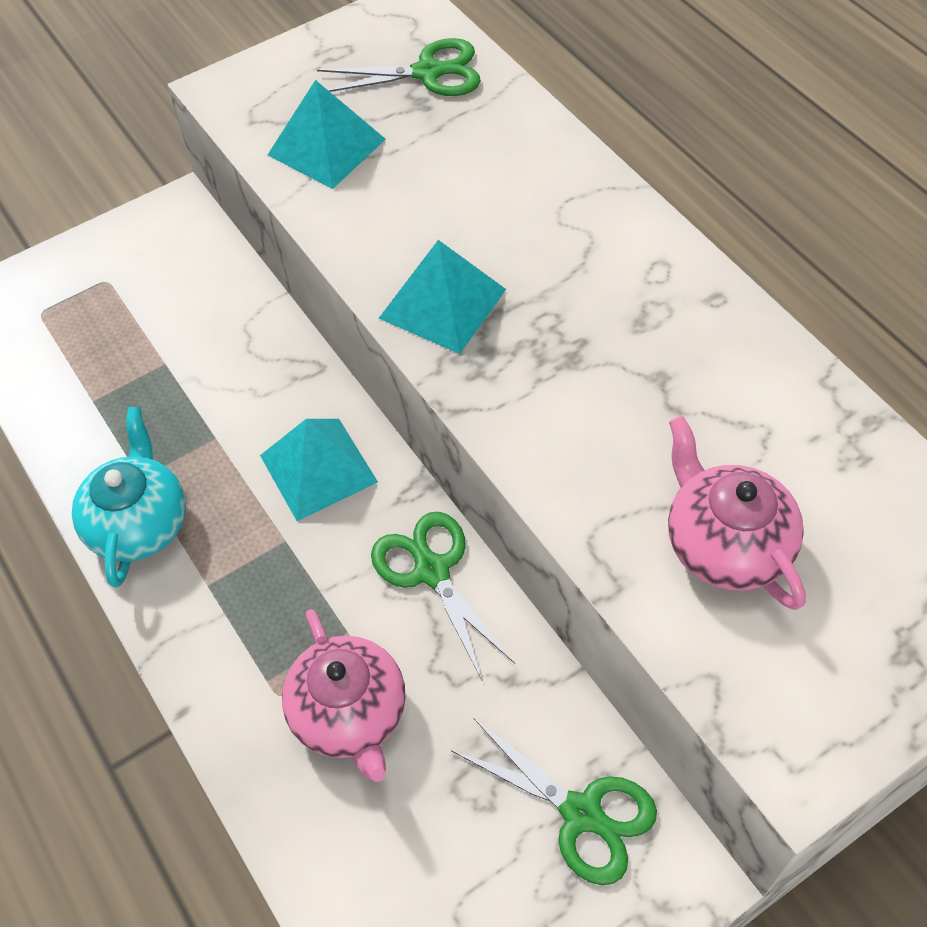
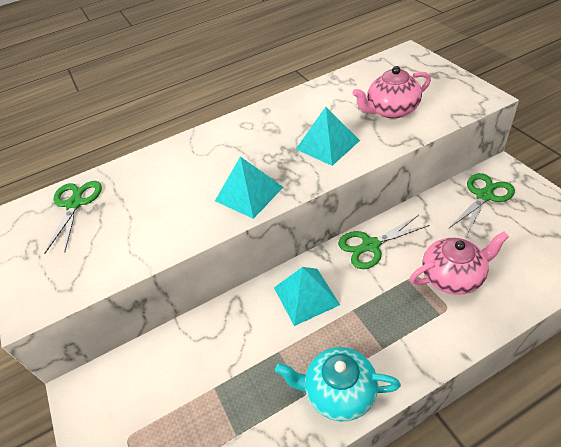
camera: 80 degrees left, 10 degrees down
(326, 147) = (112, 247): turquoise pyramid -> turquoise pyramid (327, 144)

